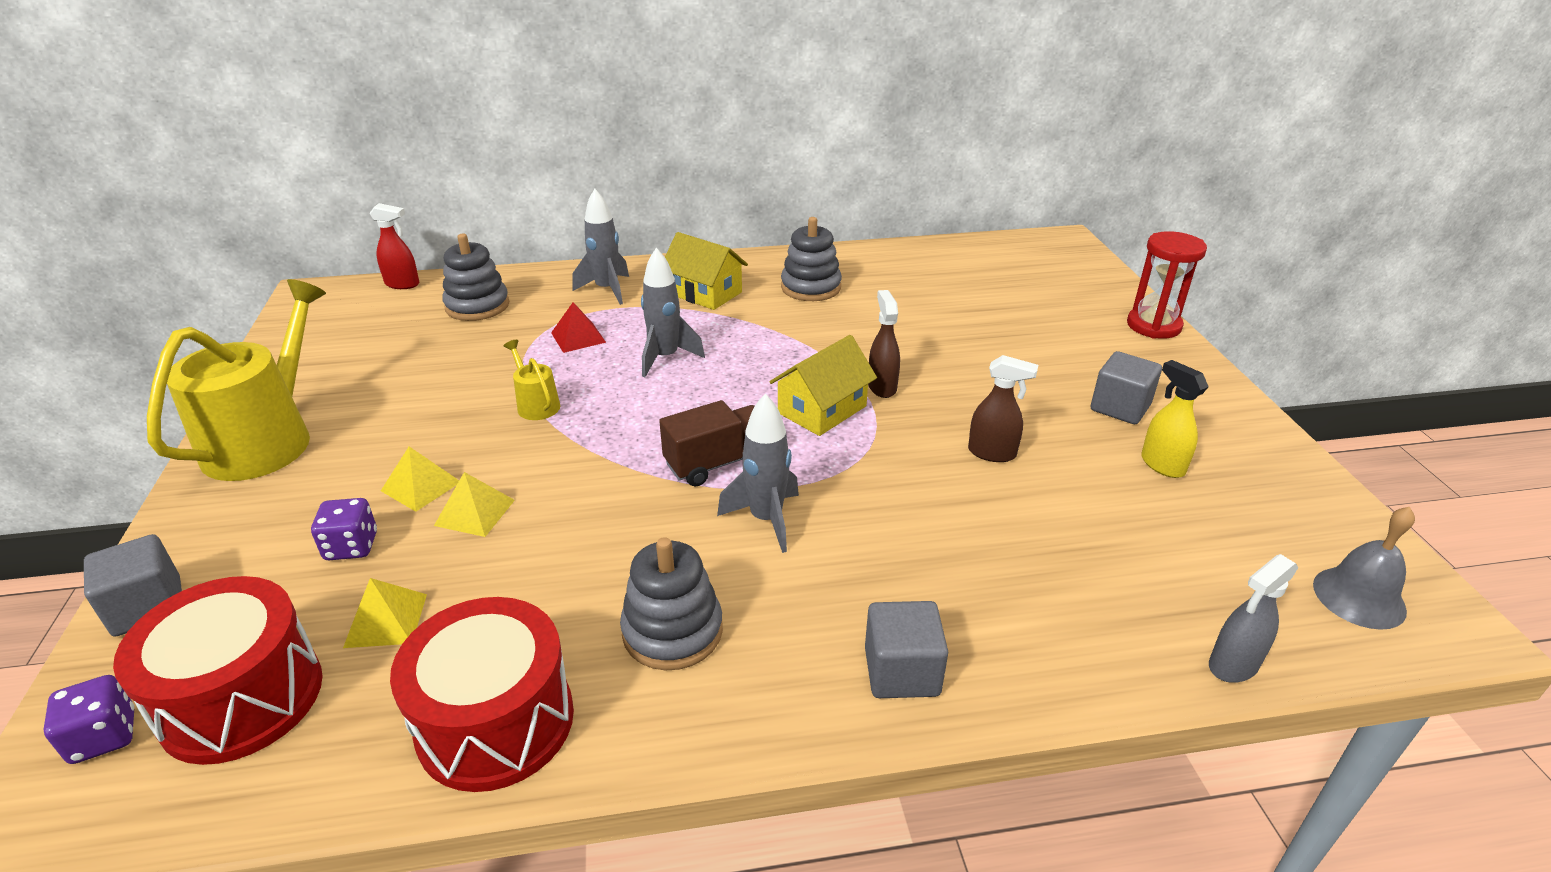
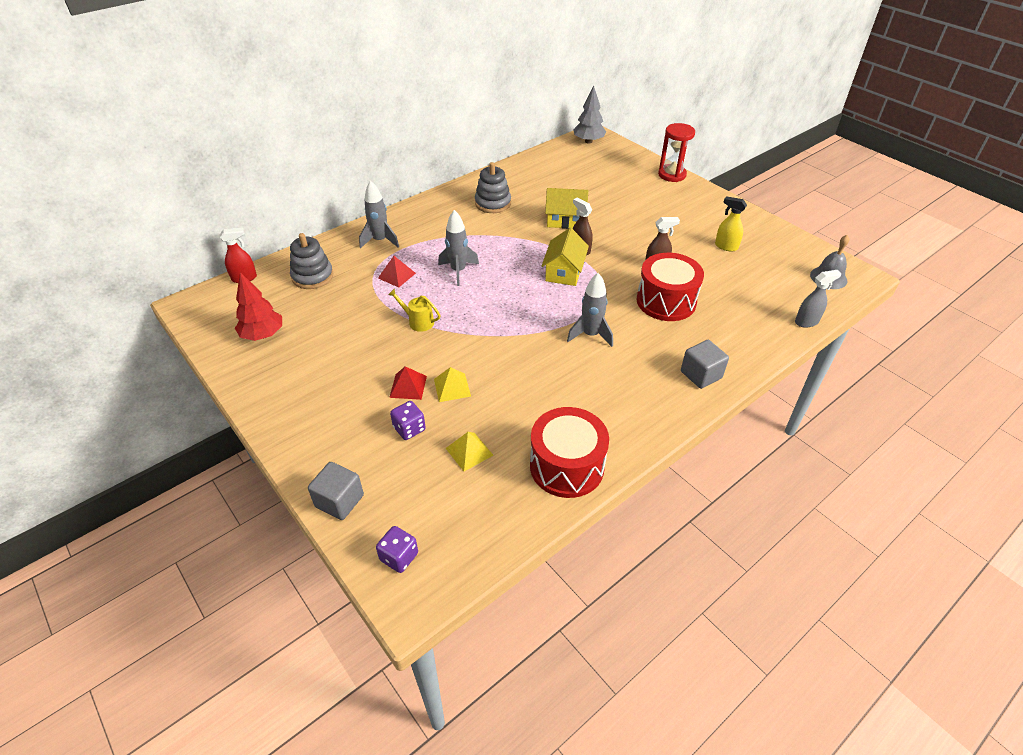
camera: 30 degrees left, 10 degrees up
(242, 698) = (443, 512): red drum -> red drum (666, 301)
(266, 440) = (286, 399): yellow watering can -> none
(340, 354) = (263, 335): none -> red tree
(421, 486) = (408, 386): yellow pyramid -> red pyramid
(672, 631) = (600, 399): grey stacking toy -> none
(705, 293) = (439, 225): yellow house -> yellow house (565, 220)
(718, 463) = (542, 317): brown truck -> none
(1046, 246) = (588, 141): none -> grey tree
(1120, 407) = (690, 224): grey cube -> none
(1233, 665) = (807, 322): grey spray bottle -> grey spray bottle turned 135 degrees counterclockwise

